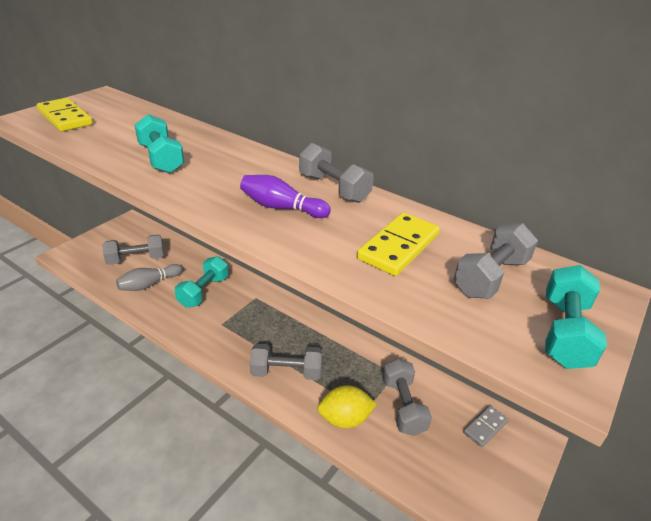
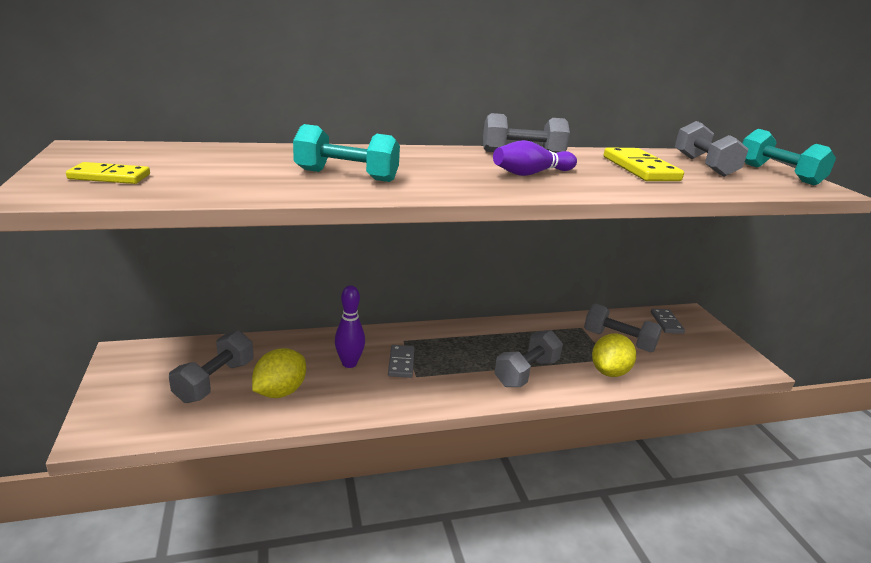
camera: 50 degrees left, 10 degrees down
(65, 118) = (109, 177): yellow domino -> yellow domino, size x0.62
(149, 284) = (280, 392): grey bowling pin -> yellow lemon
(203, 291) = (349, 363): turquoise dumbbell -> purple bowling pin
(228, 310) = (401, 363): none -> grey domino

